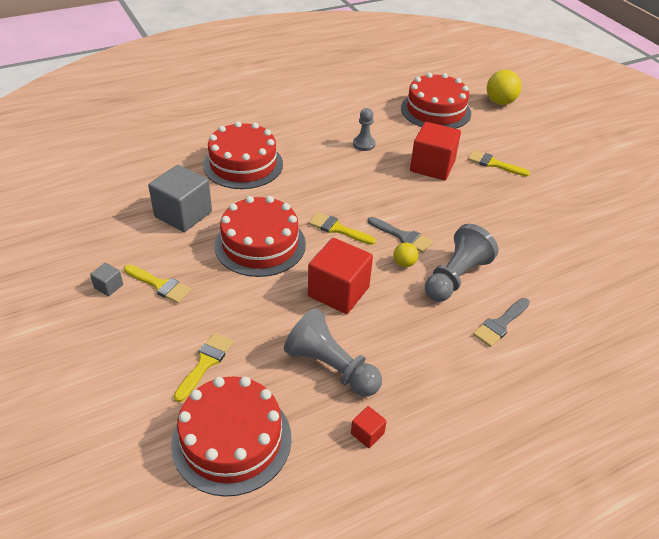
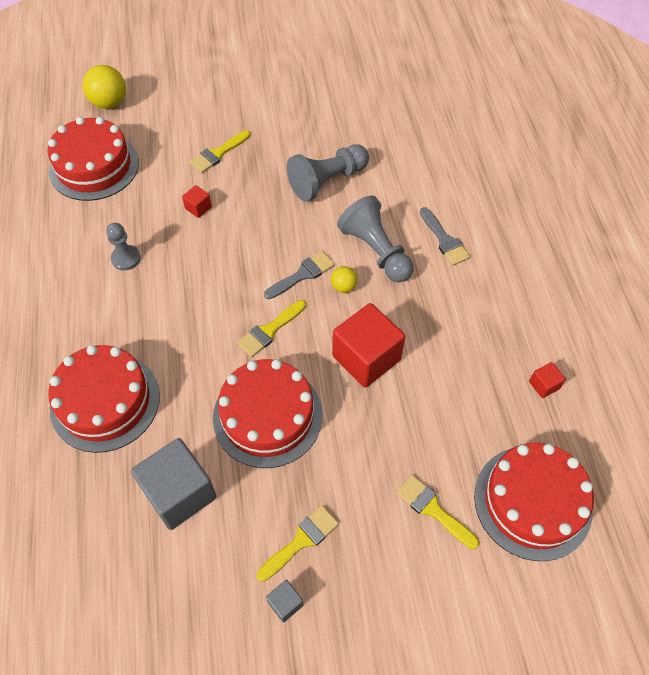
camera: 70 degrees left, 15 degrees up
(331, 367) = (464, 392): grey pawn -> grey pawn (327, 181)
(432, 166) = (198, 208): red cube -> red cube, size x0.44

